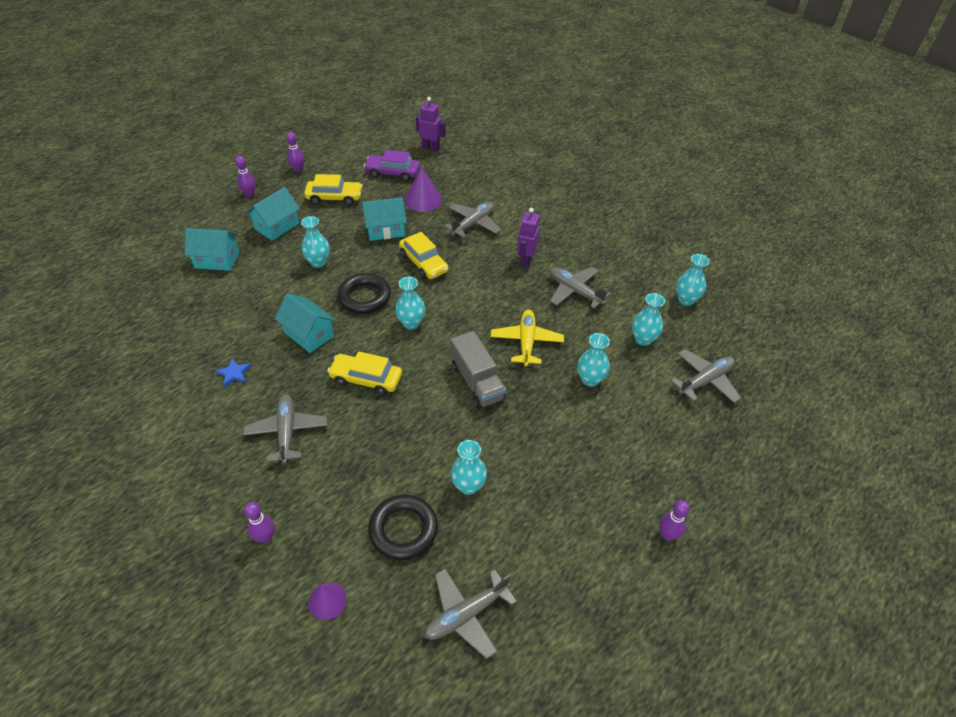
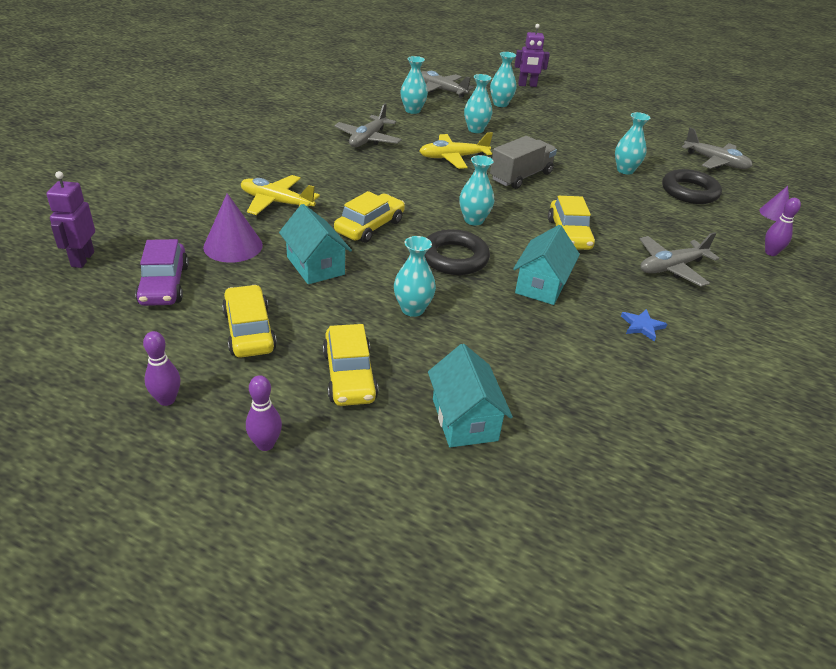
camera: 110 degrees left, 10 degrees down
(277, 226) = (349, 375): turquoise house -> yellow car
(473, 224) = (276, 202): grey plane -> yellow plane
(526, 260) = (332, 165): purple robot -> purple robot (527, 85)
(667, 535) = (586, 104): purple bowling pin -> none
(686, 300) = (351, 94): turquoise vase -> turquoise vase (500, 104)

